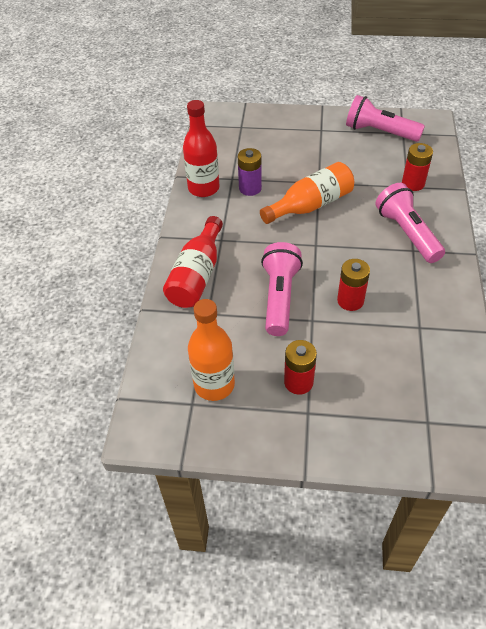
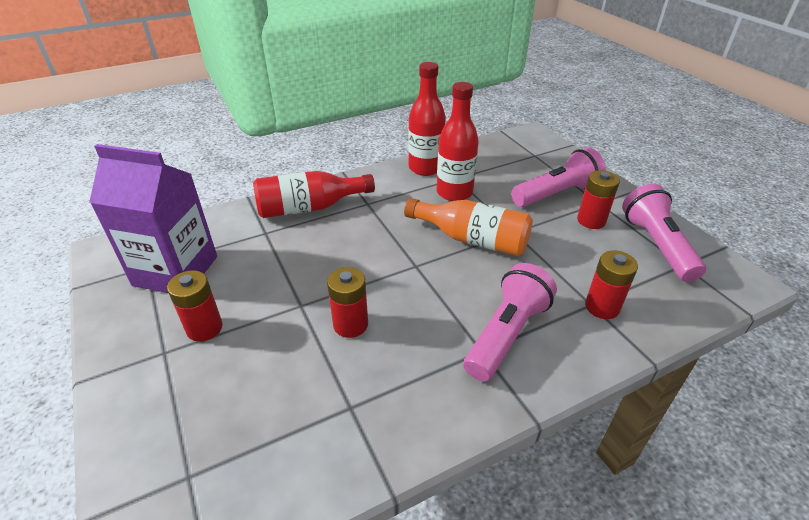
camera: 55 degrees right, 10 degrees down
(214, 385) = (176, 271): orange bottle -> purple carton
(250, 188) = (454, 192): purple battery -> red bottle
(279, 297) = (317, 269): pink flashlight -> pink flashlight (556, 194)
(336, 144) = (591, 220): none -> red battery

